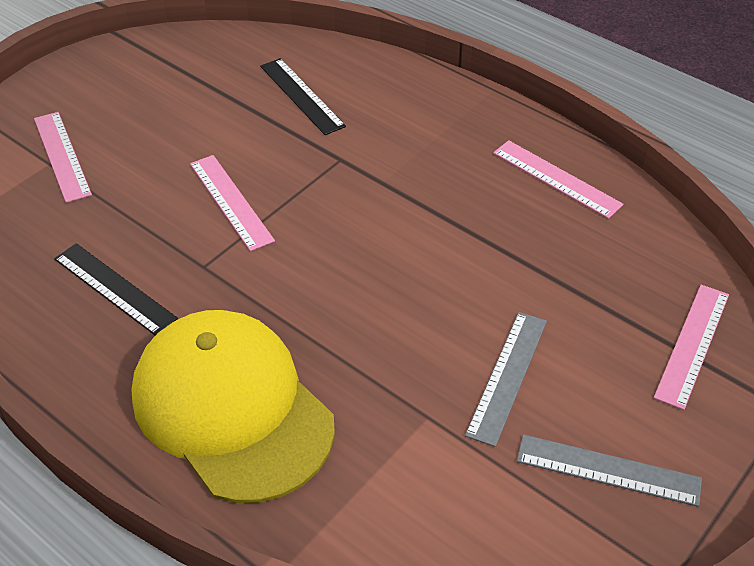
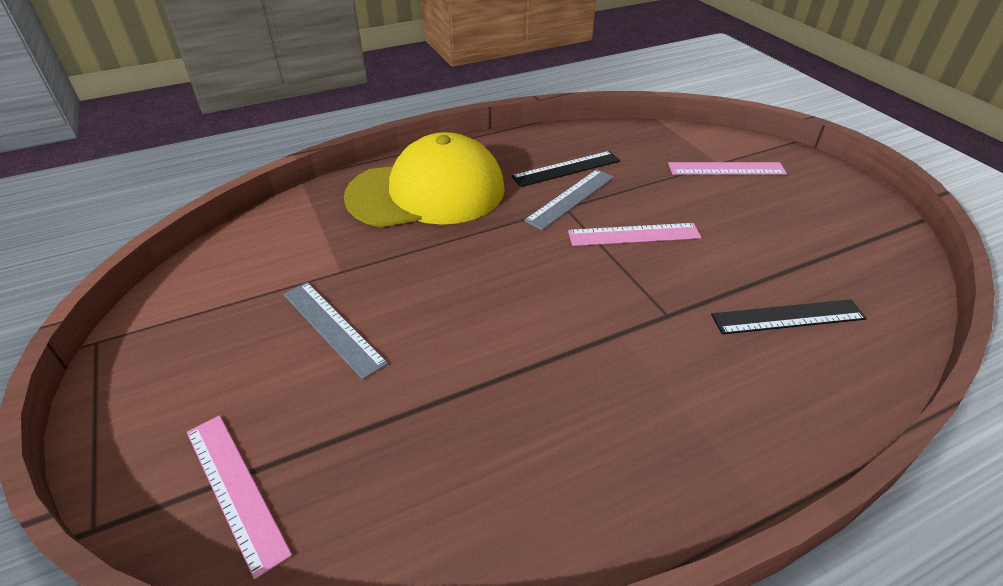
camera: 115 degrees right, 5 degrees down
(556, 179) = (554, 495): pink ruler -> none
(608, 470) = (200, 348): grey ruler -> grey ruler (570, 198)

